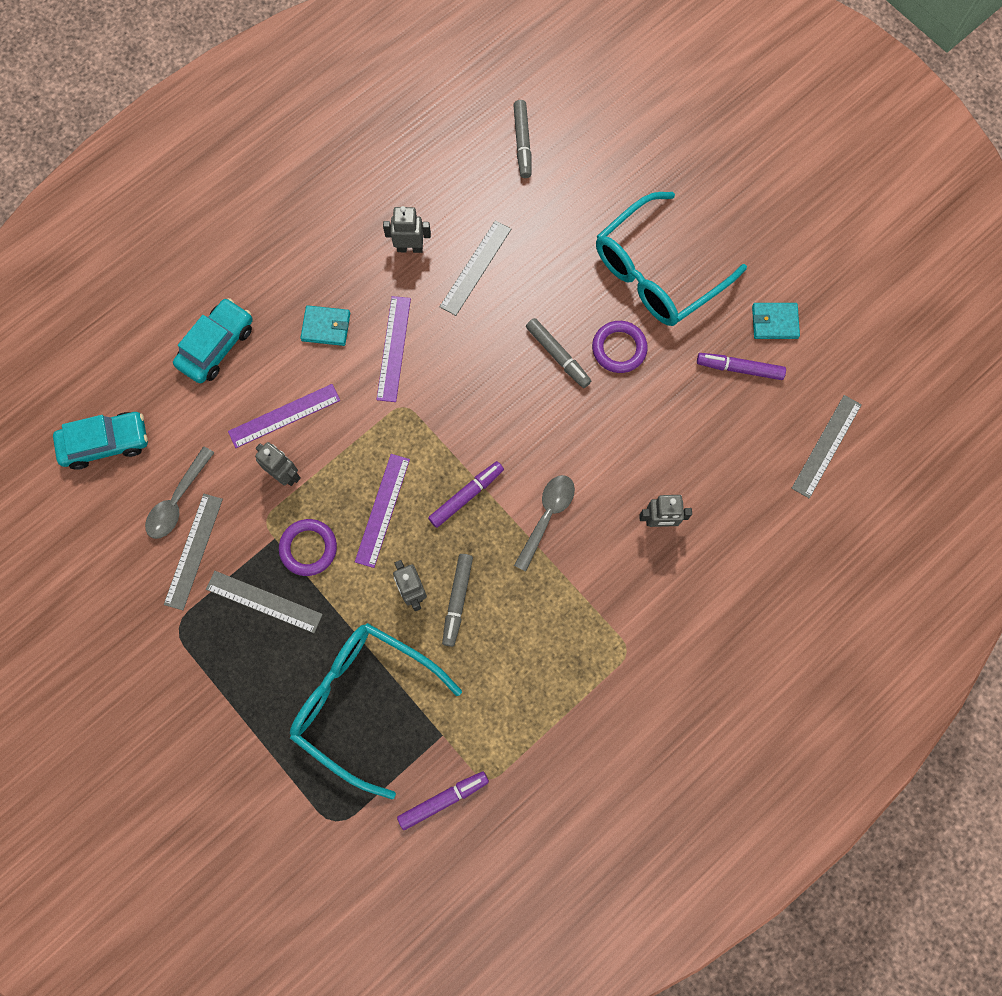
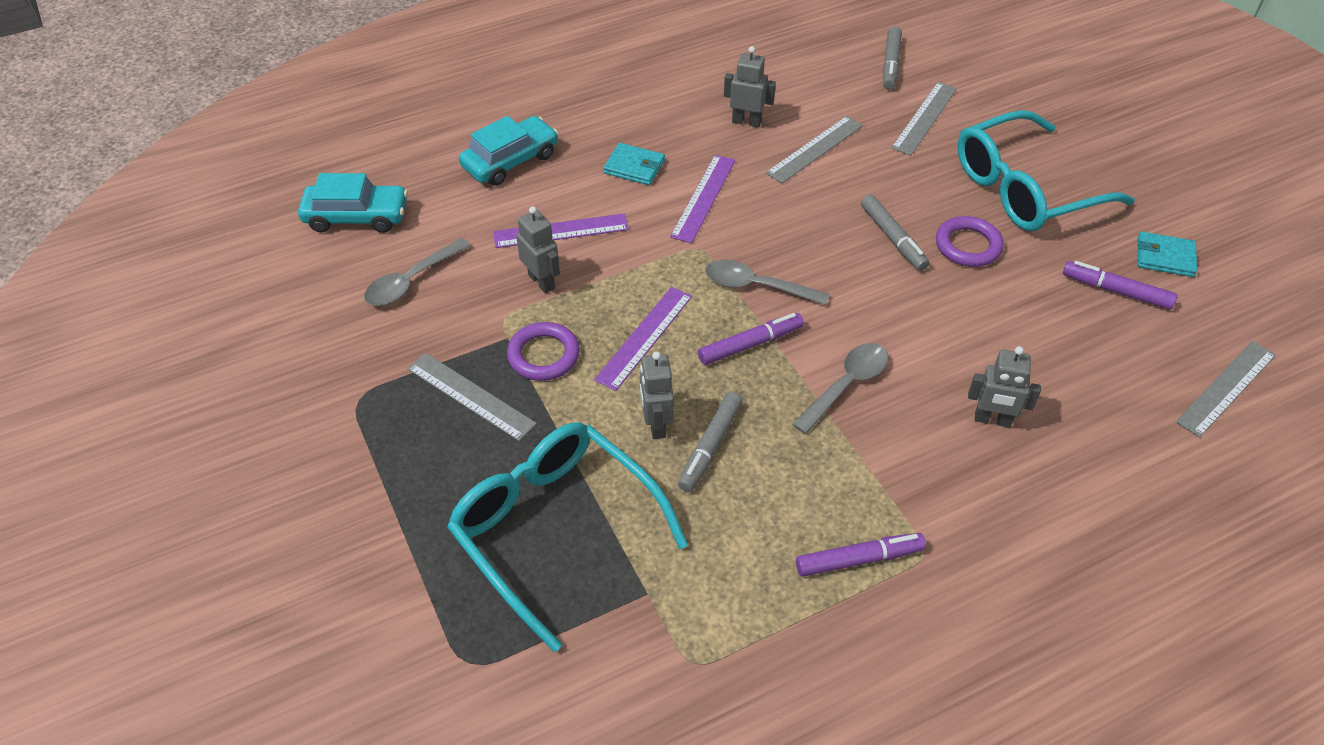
camera: 15 degrees right, 25 degrees down
(193, 551) = (409, 330): grey ruler -> grey ruler (924, 118)
(443, 799) = (625, 673): purple marker -> purple marker (859, 559)
(458, 435) = (756, 286): none -> grey spoon

